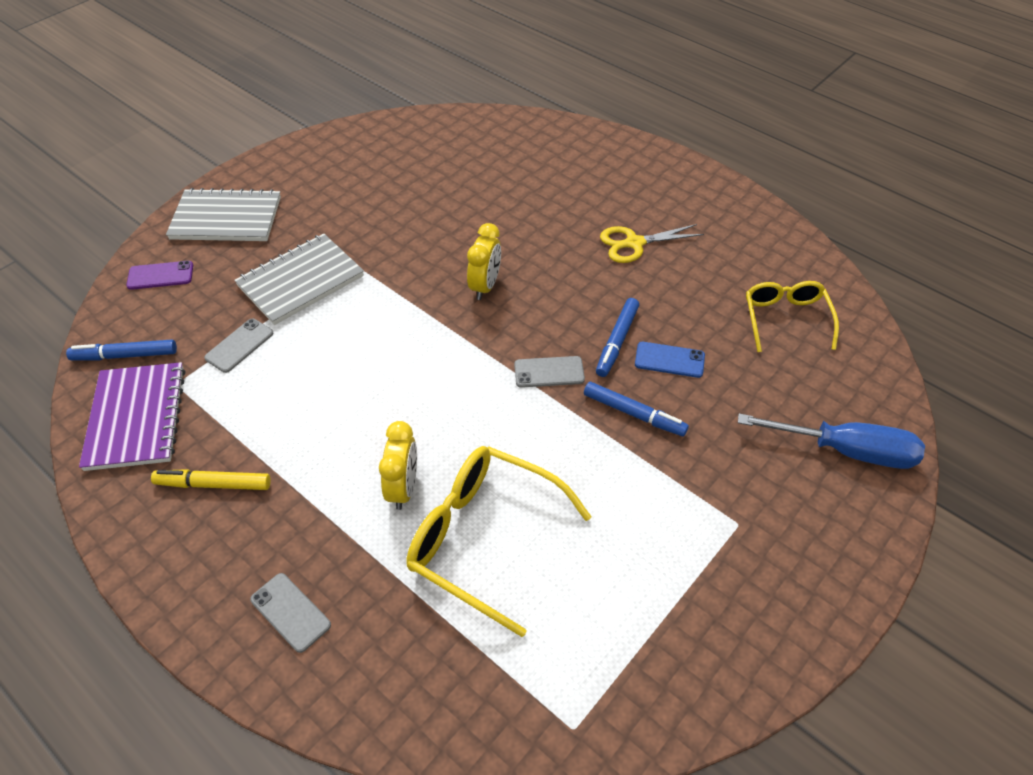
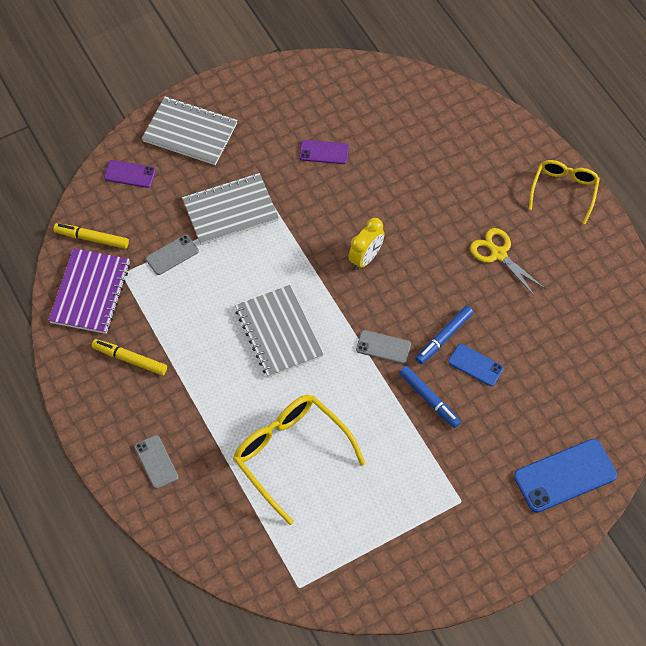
camera: 20 degrees right, 10 degrees up
(125, 355) = (92, 238): blue marker -> yellow marker
(392, 200) = (324, 152): none -> purple phone
(403, 488) = (251, 402): yellow clock -> none
(410, 393) = (279, 333): none -> grey notebook
(634, 243) = (498, 254): yellow scissors -> yellow scissors turned 45 degrees clockwise
(785, 319) = (582, 359): yellow glasses -> yellow glasses (564, 190)
(845, 450) = (565, 475): blue screwdriver -> blue phone

